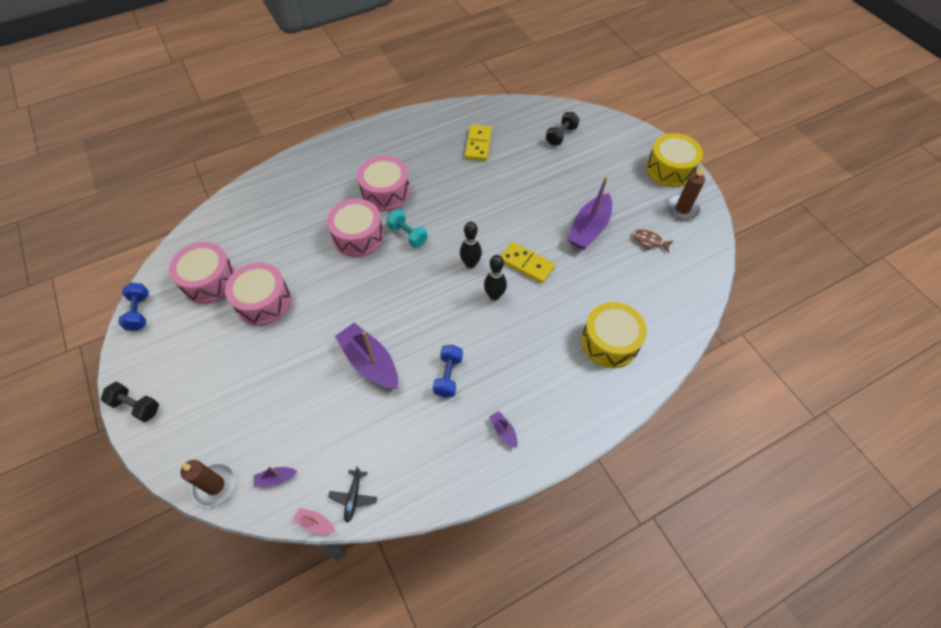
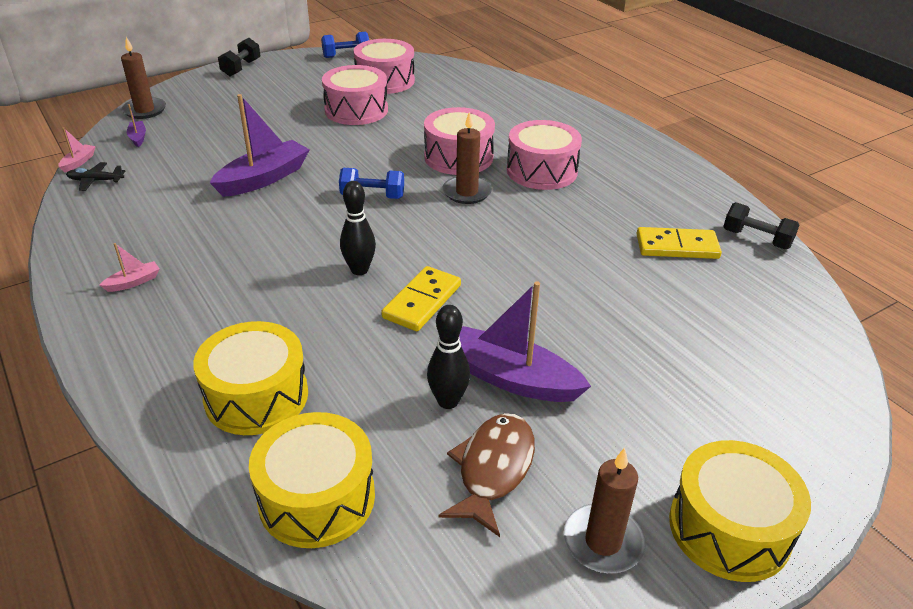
camera: 85 degrees right, 20 degrees down
(407, 235) = (467, 192): turquoise dumbbell -> brown candle
(448, 376) = (231, 235): blue dumbbell -> blue dumbbell (372, 196)
(470, 264) = (418, 246): black bowling pin -> black bowling pin (448, 401)
(503, 431) = (133, 282): purple boat -> pink boat
(561, 135) = (751, 345): black dumbbell -> black dumbbell (756, 239)
(649, 241) = (493, 469): brown fish -> brown fish, size x1.67
(674, 310) = (317, 498): none -> yellow drum

